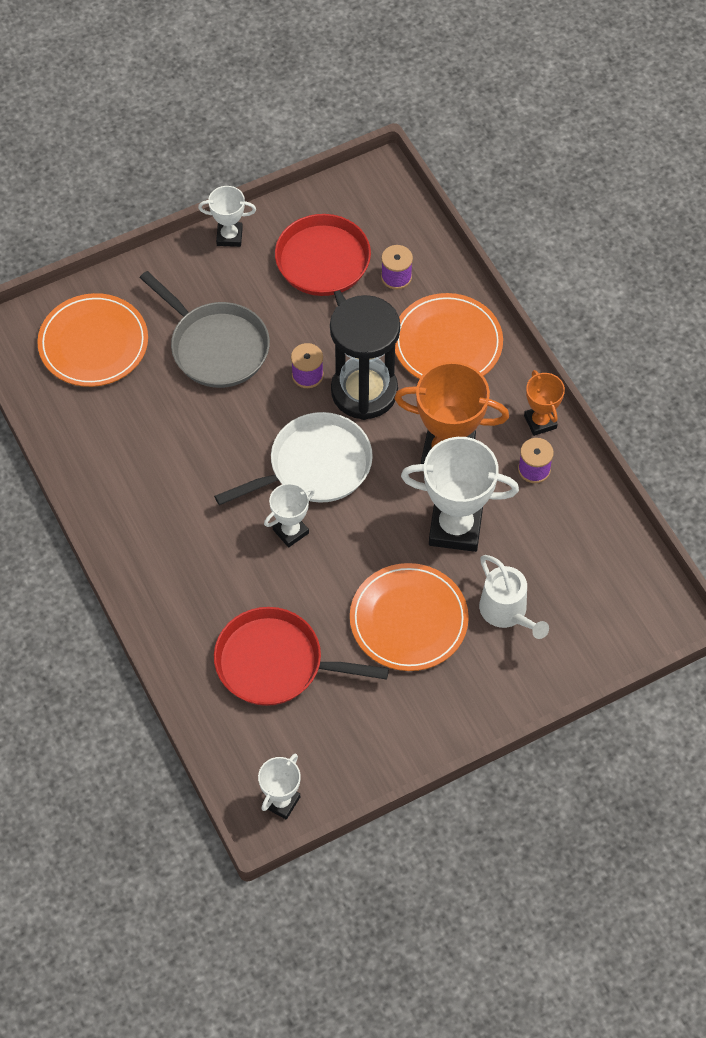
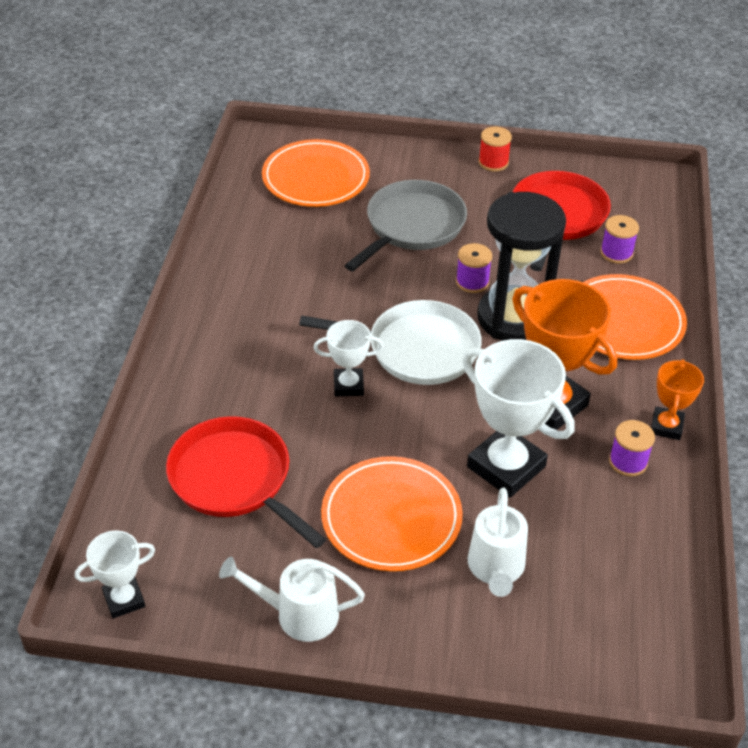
camera: 35 degrees right, 15 degrees down
(216, 347) = (412, 226): grey pan -> grey pan turned 135 degrees counterclockwise
(229, 236) = (493, 162): white trophy -> red spool
(406, 732) = (298, 614): none -> white watering can

